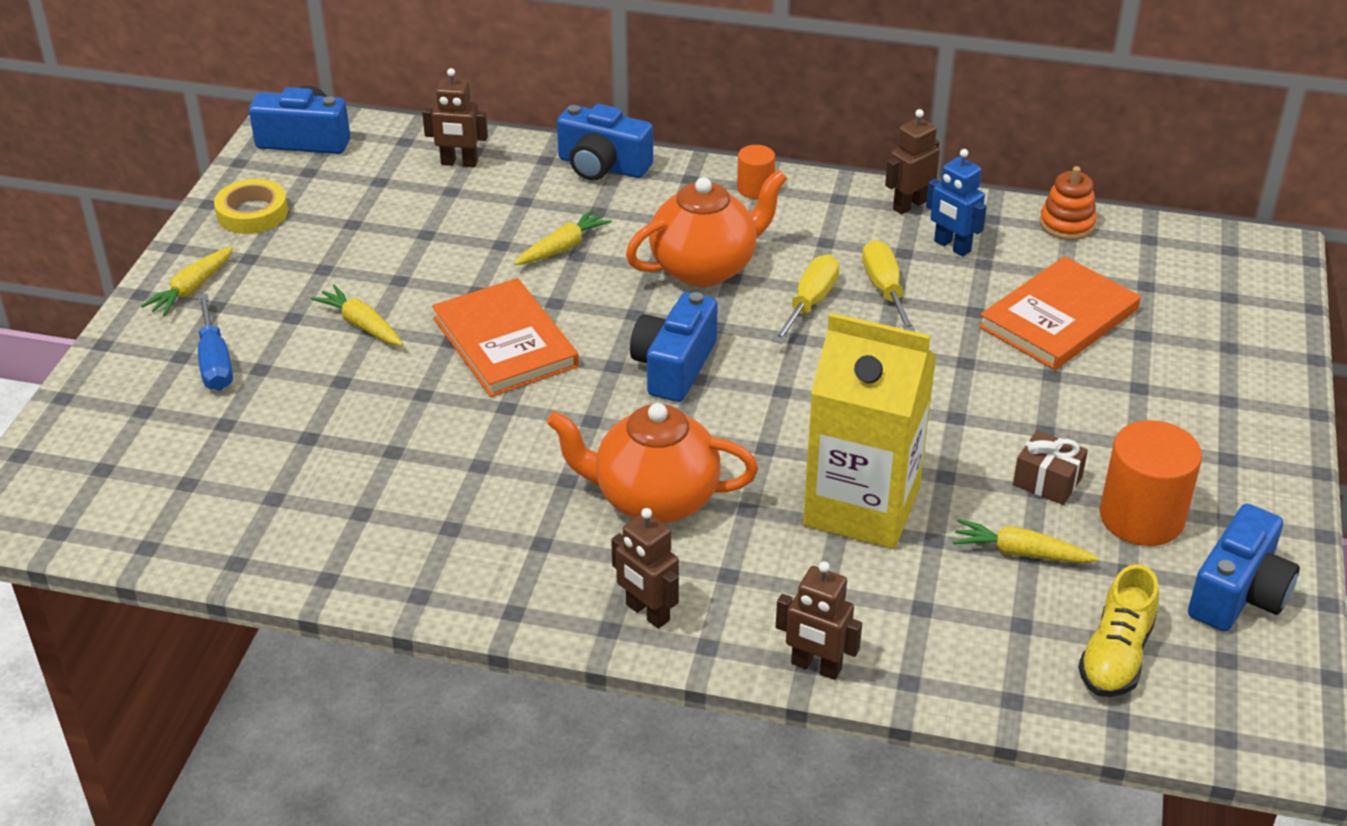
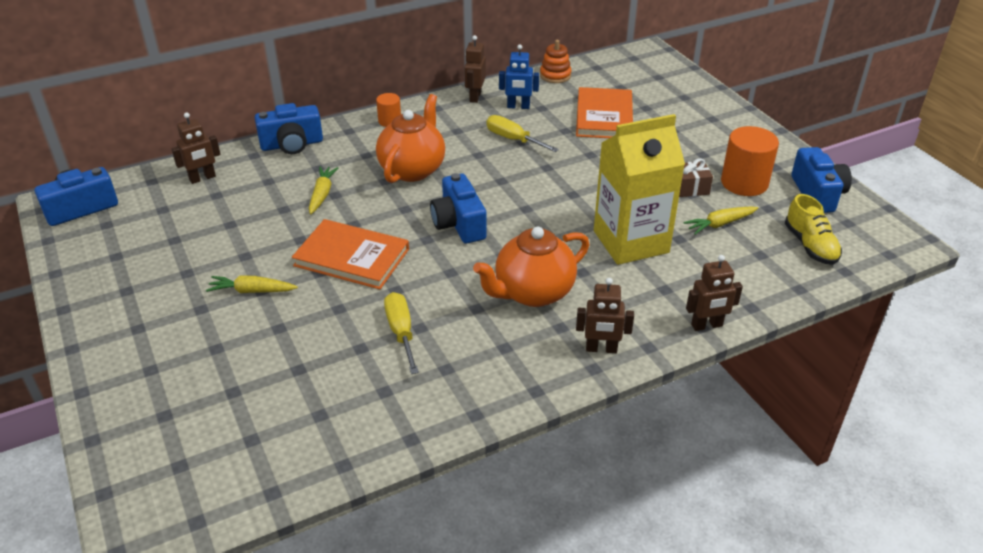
camera: 40 degrees left, 0 degrees up
(192, 289) = (107, 327): yellow carrot -> none
(215, 362) = (180, 360): blue screwdriver -> none
(252, 213) = (96, 264): yellow tape -> none
(810, 303) = (486, 161): yellow screwdriver -> yellow screwdriver (401, 332)

